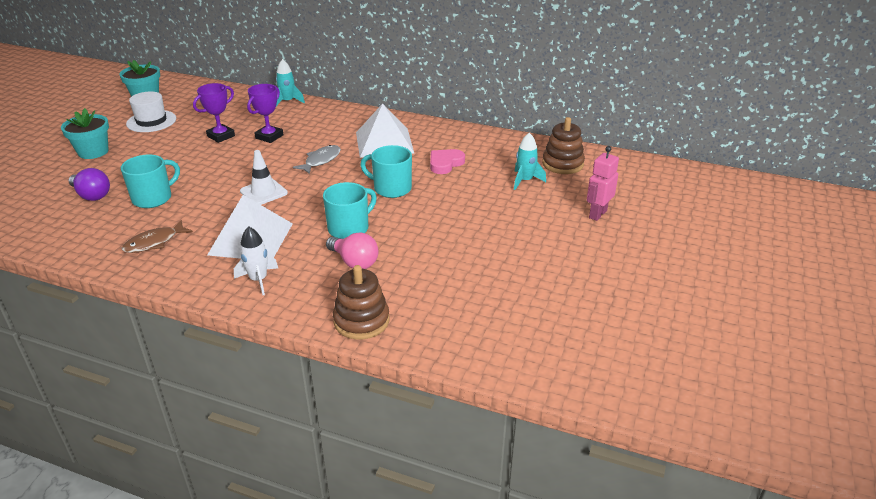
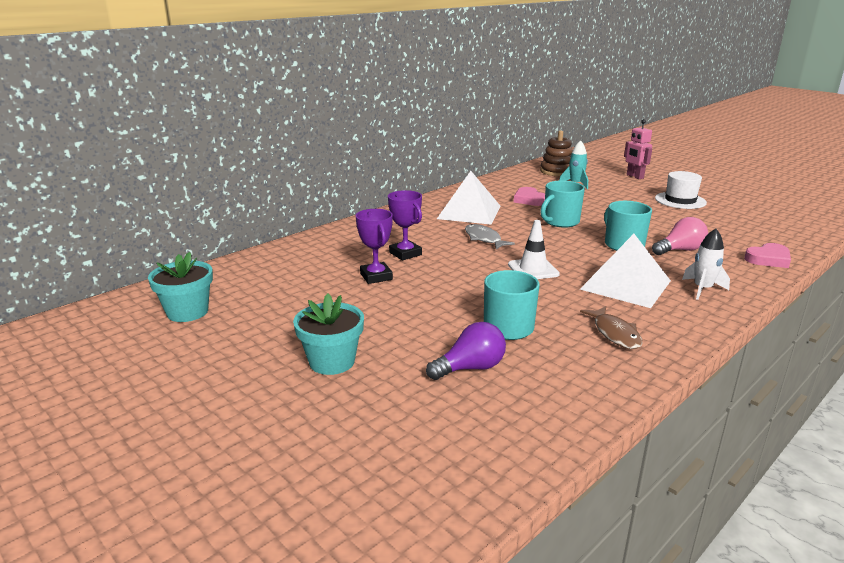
camera: 65 degrees left, 10 degrees down
(151, 121) = (278, 313): white hat -> white hat (680, 200)
(288, 101) = (325, 236): turquoise rocket -> none
(361, 321) = (768, 259): brown stacking toy -> pink heart

